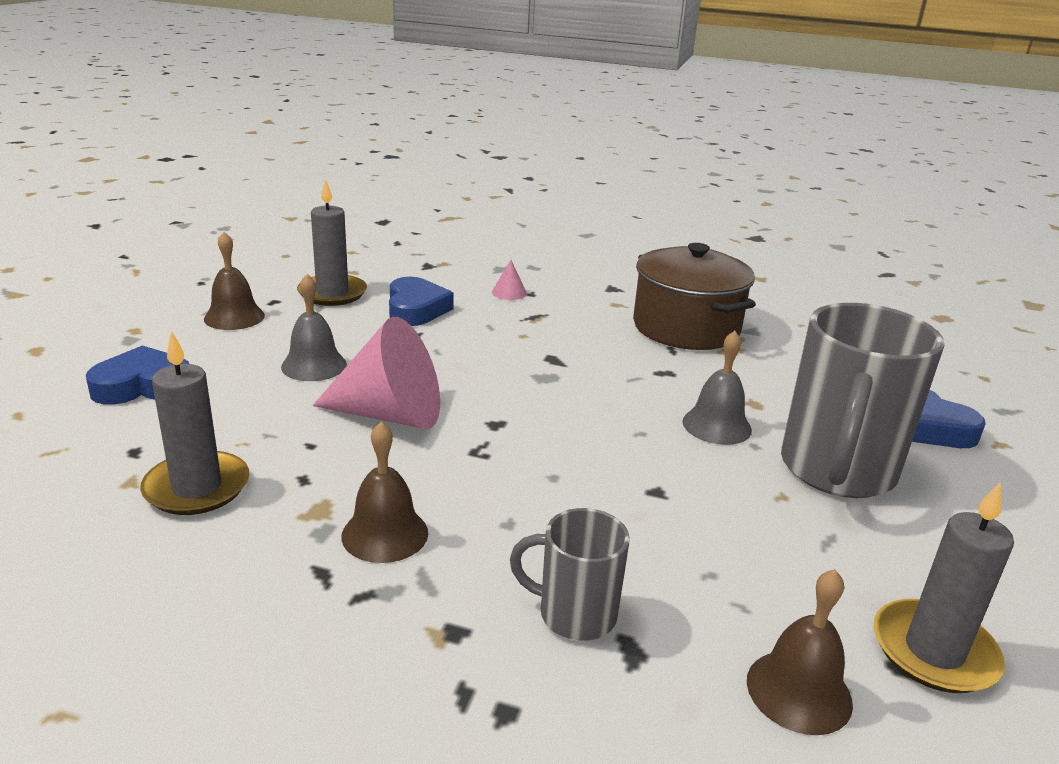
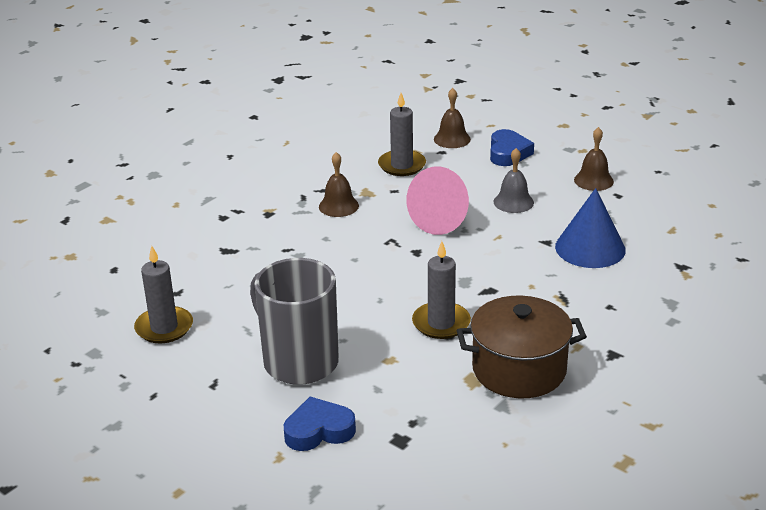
camera: 115 degrees right, 5 degrees up
(332, 293) = (627, 218): grey candle -> grey candle (441, 323)
(416, 309) = (590, 248): blue heart -> blue cone
(509, 292) = (613, 295): pink cone -> none
(574, 614) = (256, 242): grey mug -> none
(717, 425) = (371, 332): grey bell -> none
(799, 691) = (177, 282): brown bell -> brown bell (452, 139)

